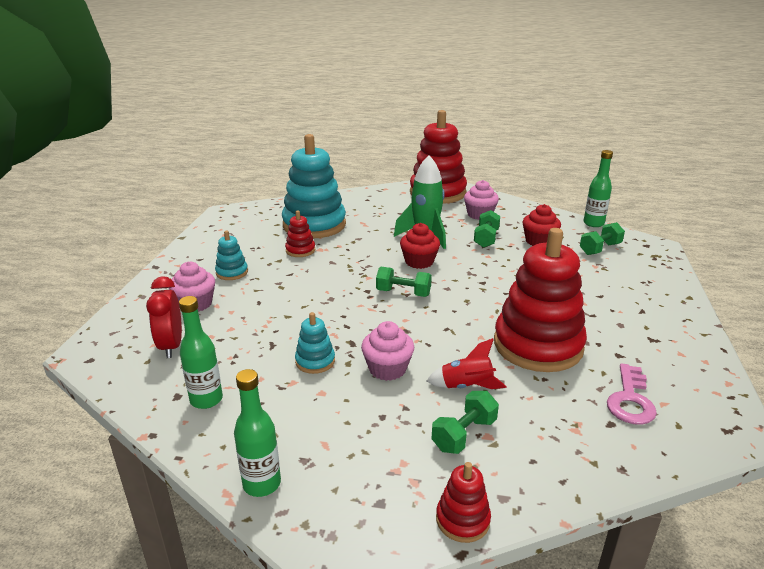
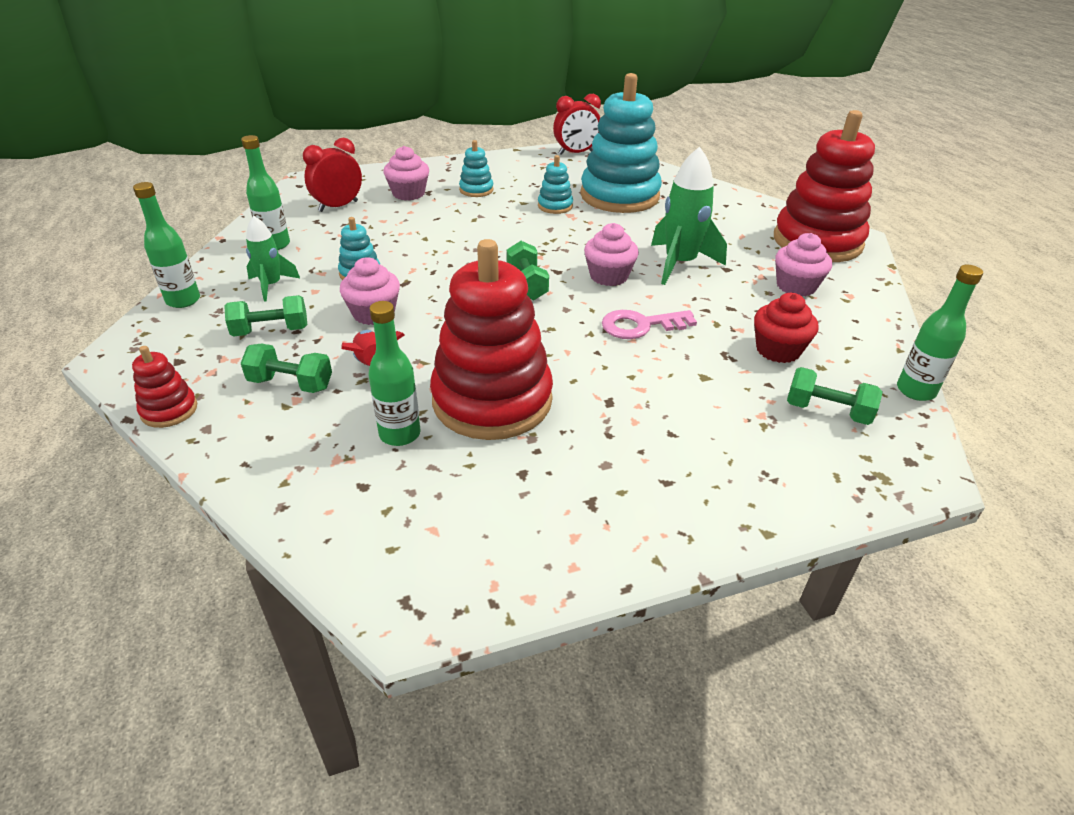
camera: 60 degrees right, 10 degrees up
(225, 218) = (576, 153): none -> red clock
(288, 417) = (271, 285): none -> green rocket
(300, 250) = (555, 206): red stacking toy -> turquoise stacking toy
(419, 262) = (608, 276): red cupcake -> pink cupcake
(486, 239) = (728, 307): green dumbbell -> green dumbbell (271, 331)
(558, 393) = (400, 434): none -> green bottle
(630, 400) = (422, 497): pink key -> pink key (641, 325)

